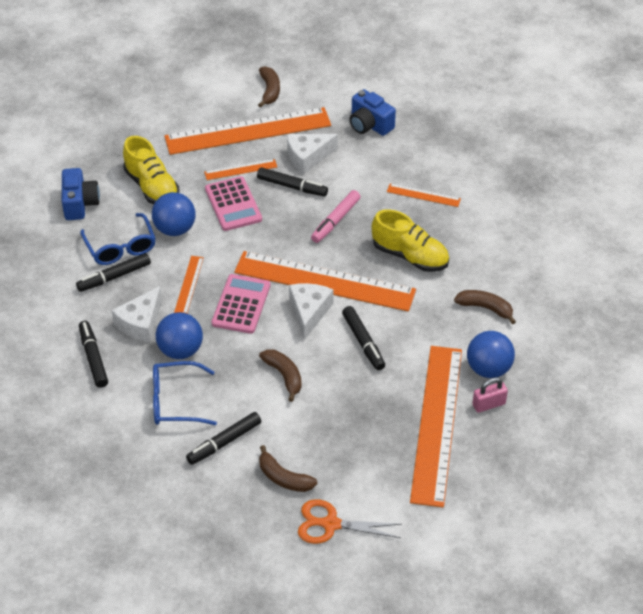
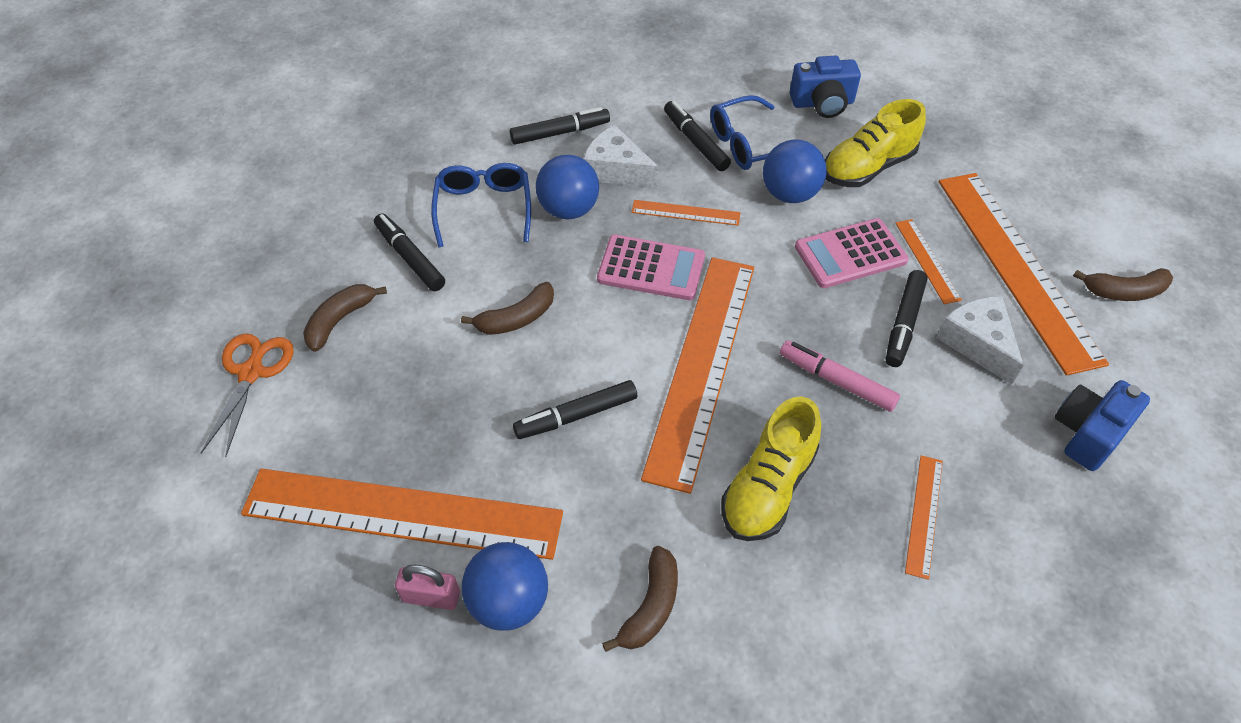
camera: 90 degrees right, 5 degrees up
(309, 312) = (637, 347): white cheese -> none
(488, 404) = (431, 597): pink padlock -> pink padlock turned 60 degrees counterclockwise

